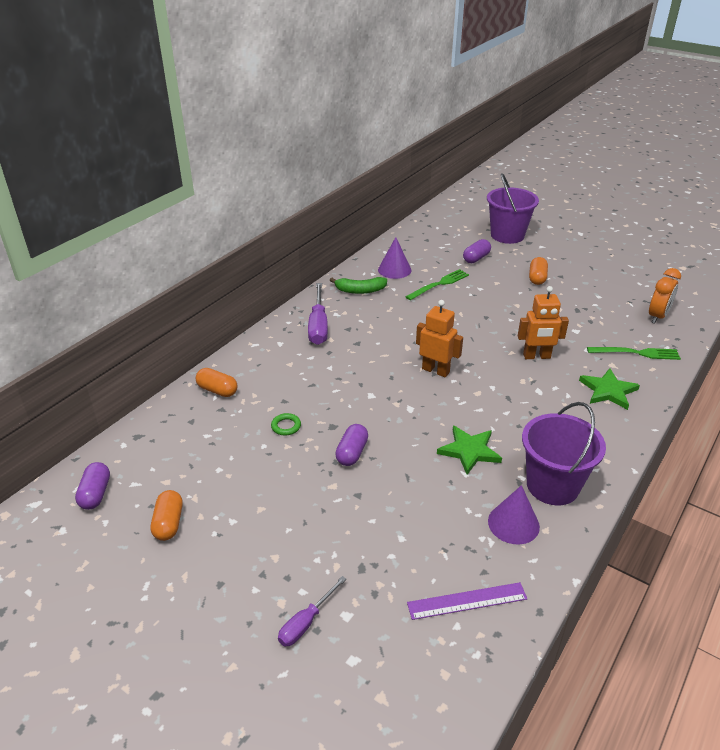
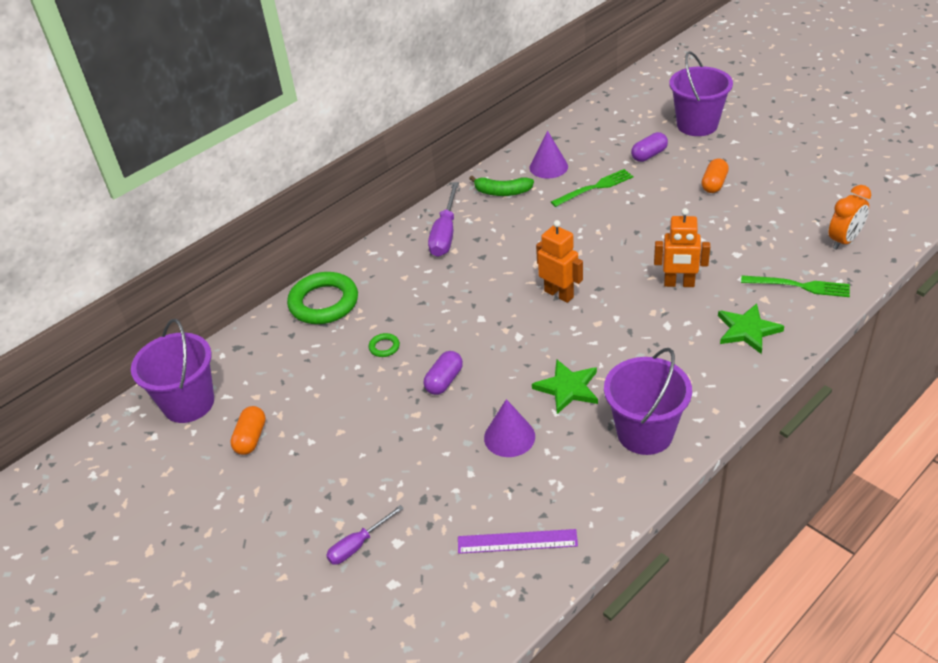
camera: 15 degrees right, 5 degrees up
(95, 494) = (188, 403): purple capsule -> purple bucket
(217, 390) = (324, 303): orange capsule -> green ring
(513, 523) = (589, 469): purple cone -> purple cone (509, 437)

